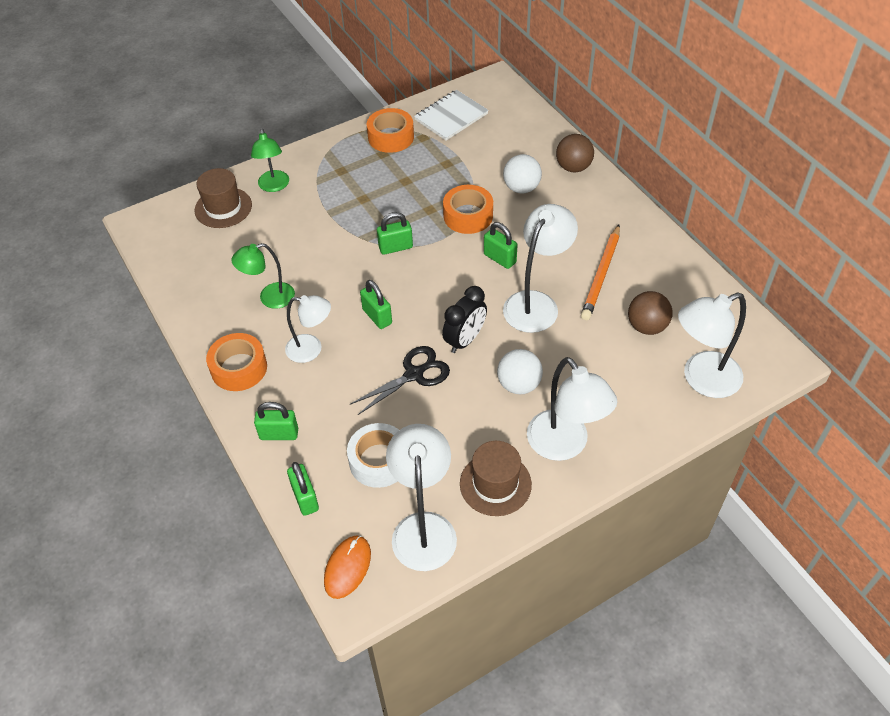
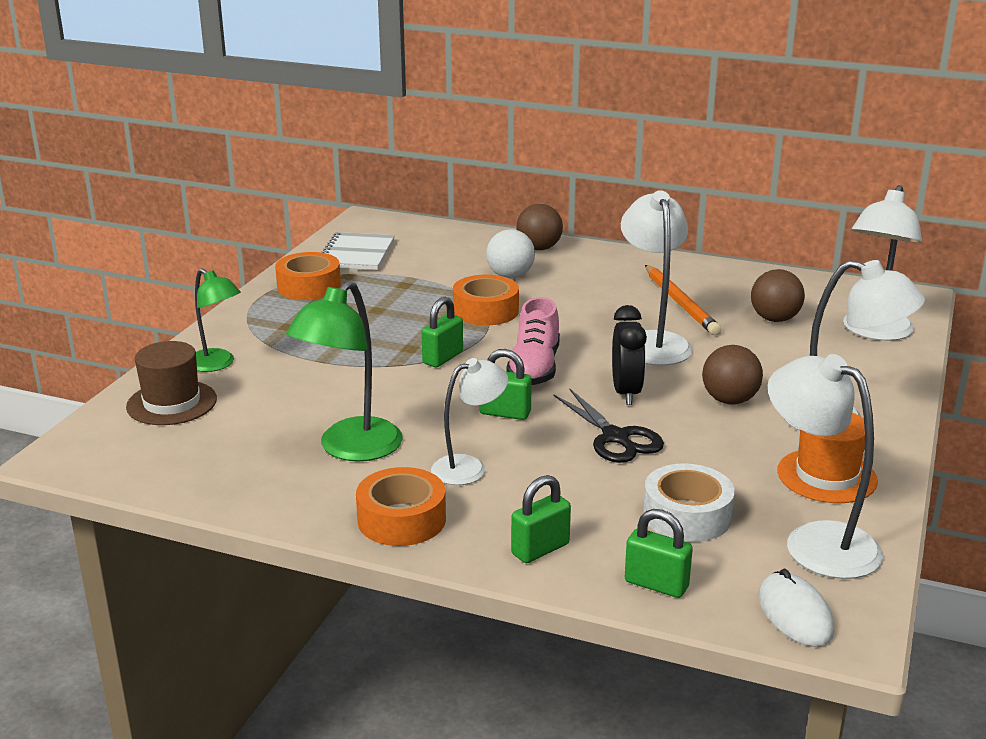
camera: 40 degrees left, 25 degrees down
(269, 298) = (350, 449): green lamp -> green lamp, size x1.55
(347, 568) = (795, 614): orange mouse -> white mouse
(414, 374) = (615, 437): black scissors -> black scissors turned 135 degrees clockwise
(436, 287) = (534, 368): none -> pink shoe
(495, 484) = (826, 476): brown hat -> orange hat
(500, 258) = (567, 327): green padlock -> none
(519, 384) = (729, 400): white ball -> brown ball

